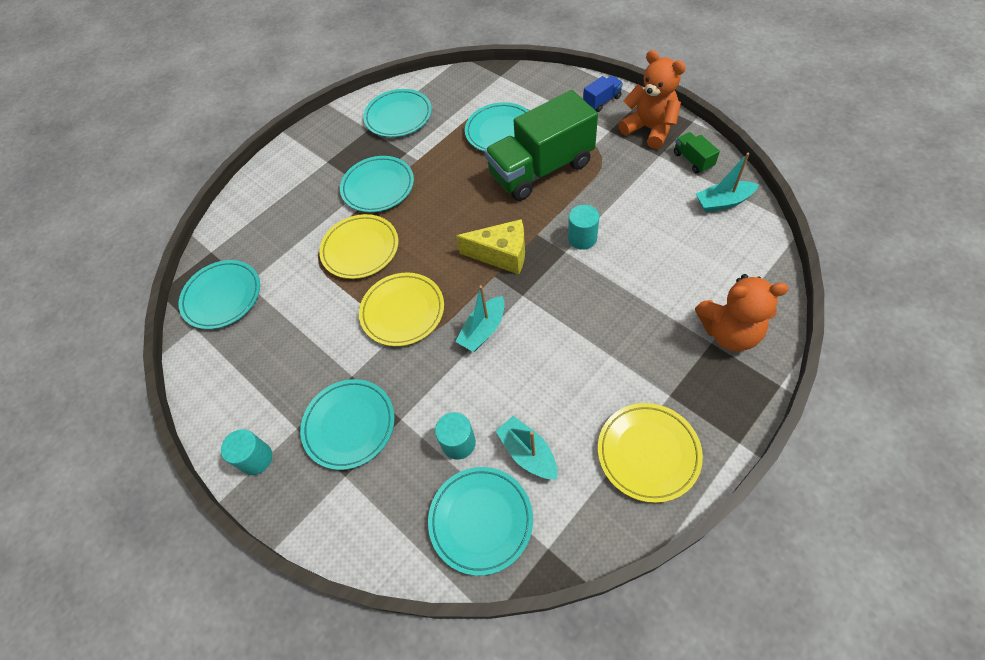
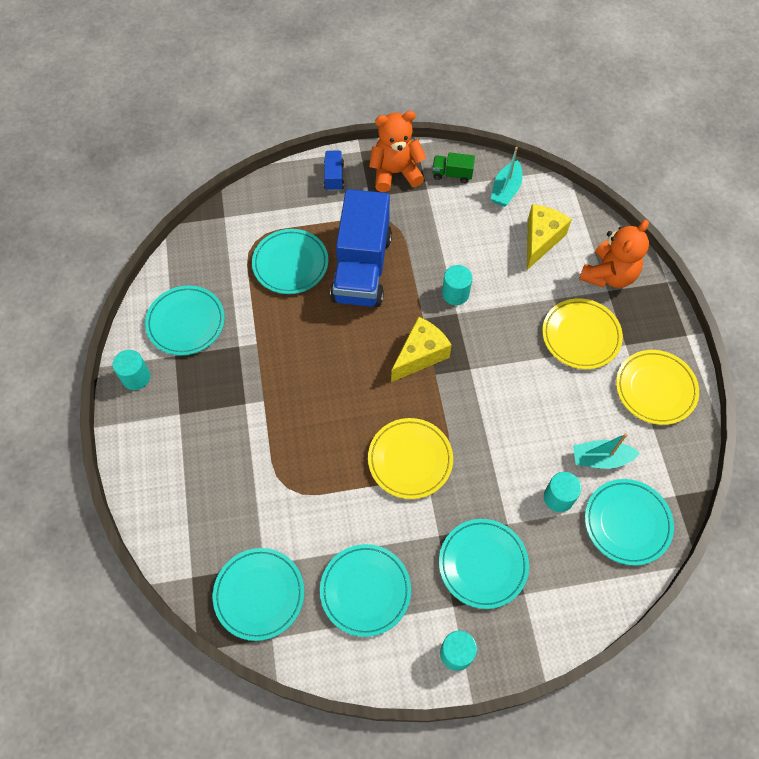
camera: 60 degrees left, 5 degrees up
(335, 124) = (136, 377): none -> turquoise cylinder
(360, 249) = (314, 450): yellow plate -> yellow plate (581, 336)
(378, 187) = (256, 393): turquoise plate -> turquoise plate (365, 590)
(483, 330) = (478, 416): turquoise boat -> none
(541, 169) = (362, 268): green truck -> blue truck
(703, 258) = (540, 240): none -> yellow cheese

